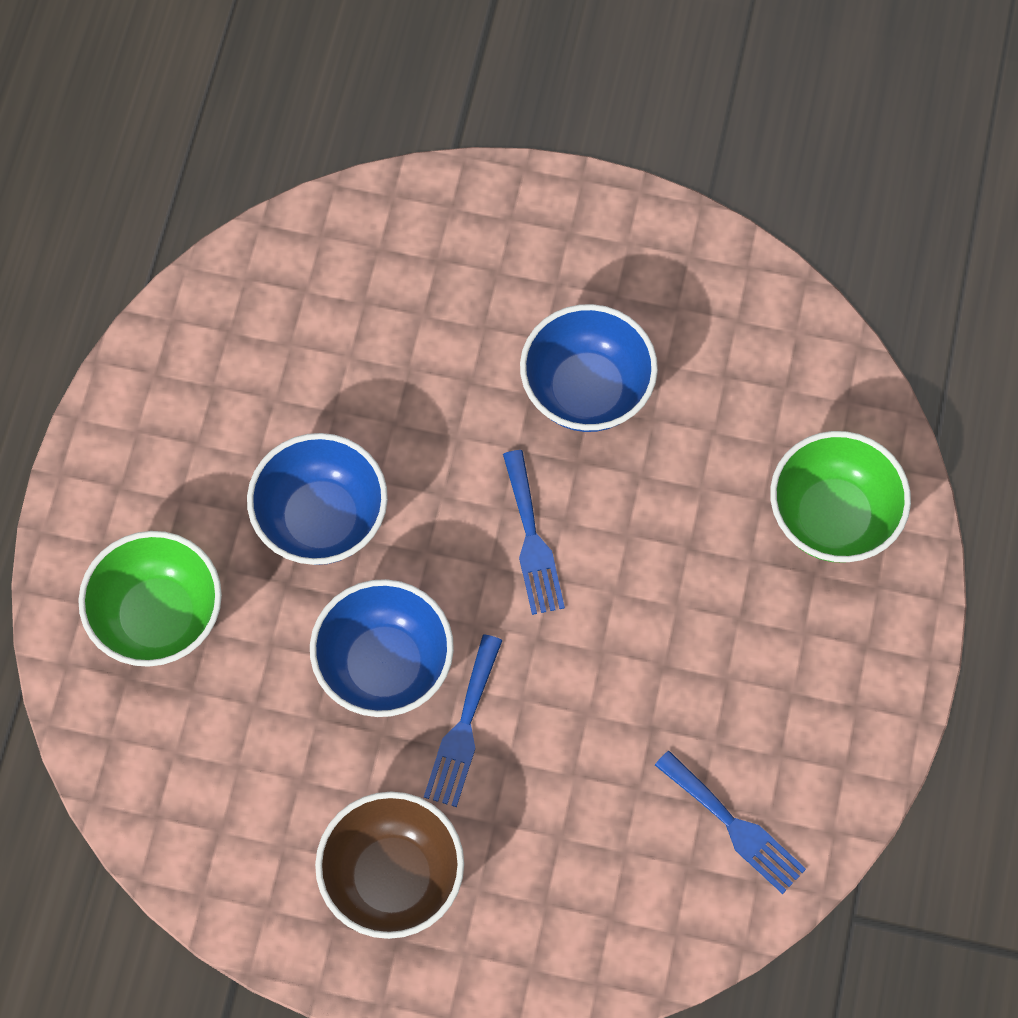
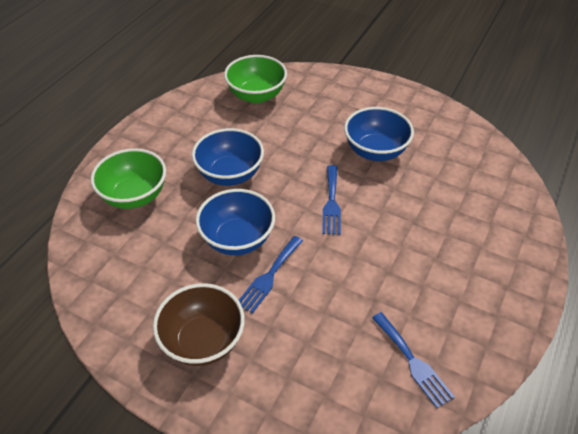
camera: 15 degrees right, 20 degrees down
(832, 517) = (494, 225): green bowl -> green bowl (256, 95)

